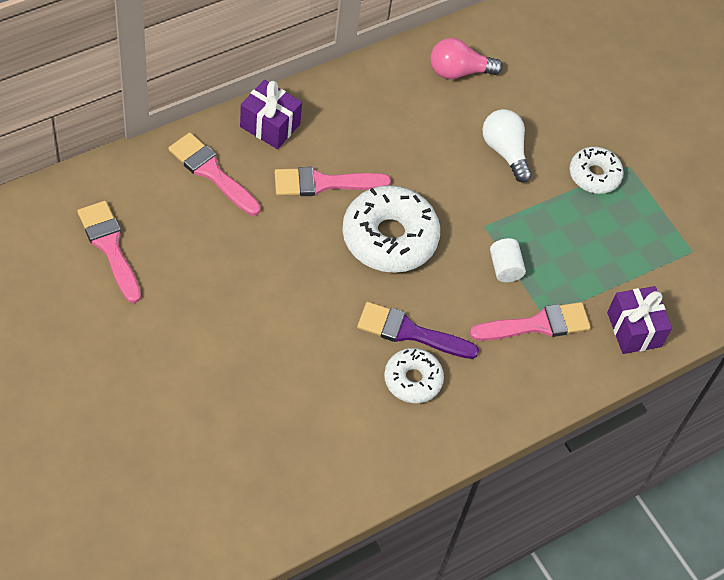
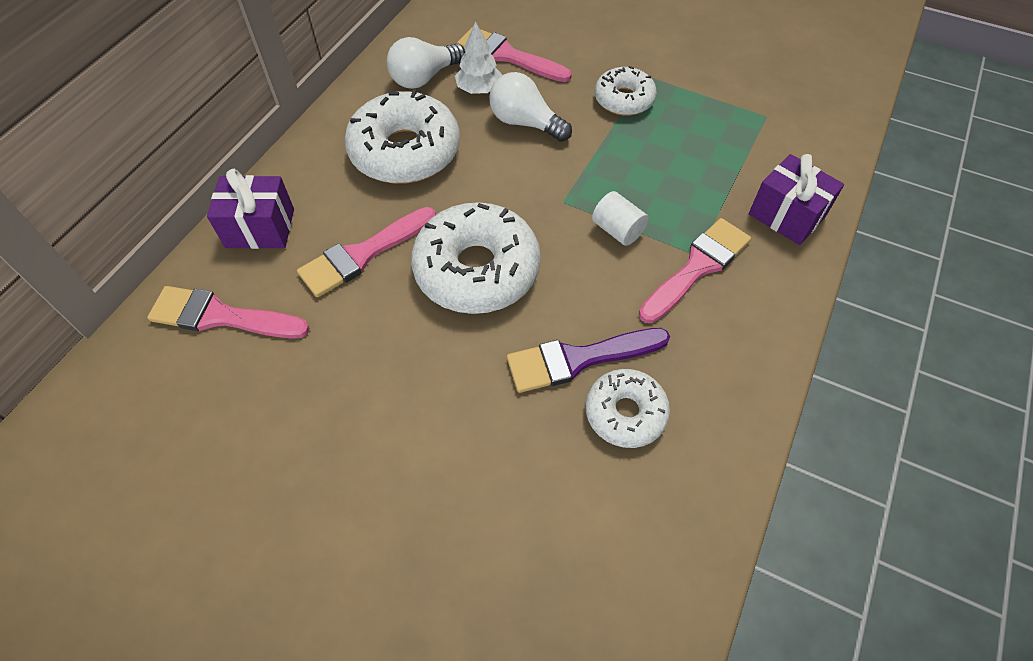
camera: 25 degrees left, 0 degrees up
(109, 246) = (135, 488): pink brush -> pink brush (507, 56)
(402, 124) = (405, 151): none -> white donut
(458, 71) = (424, 77): pink light bulb -> white light bulb
(492, 104) = (479, 89): none -> white tree

